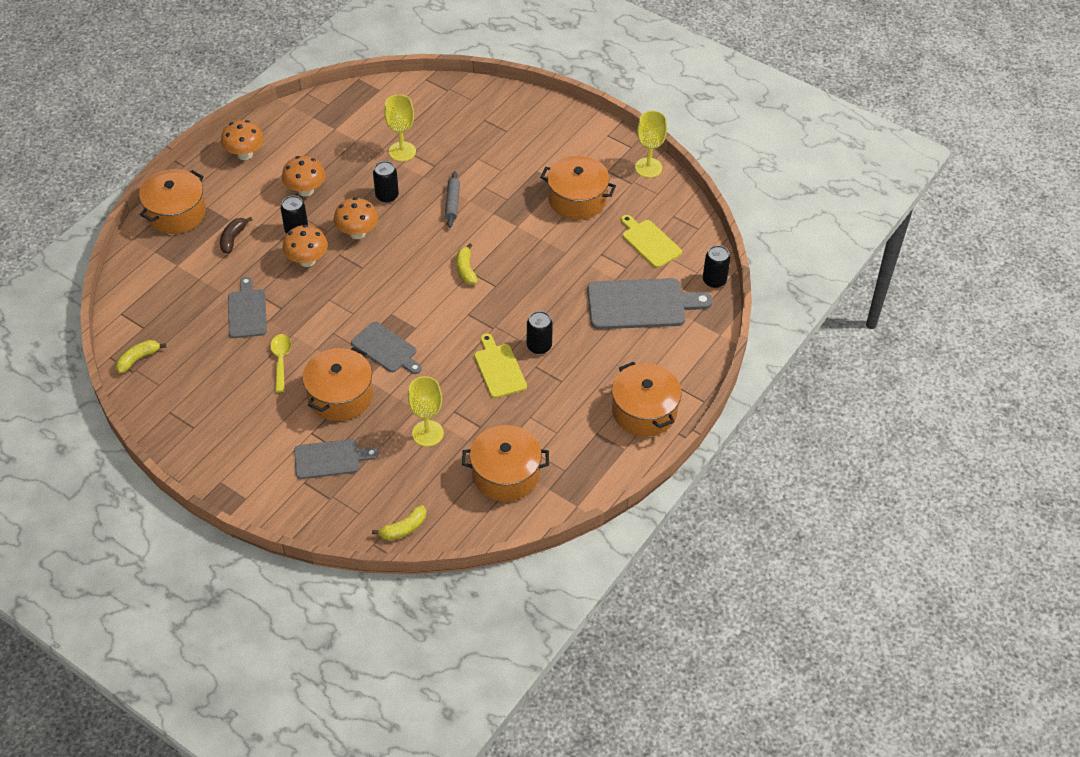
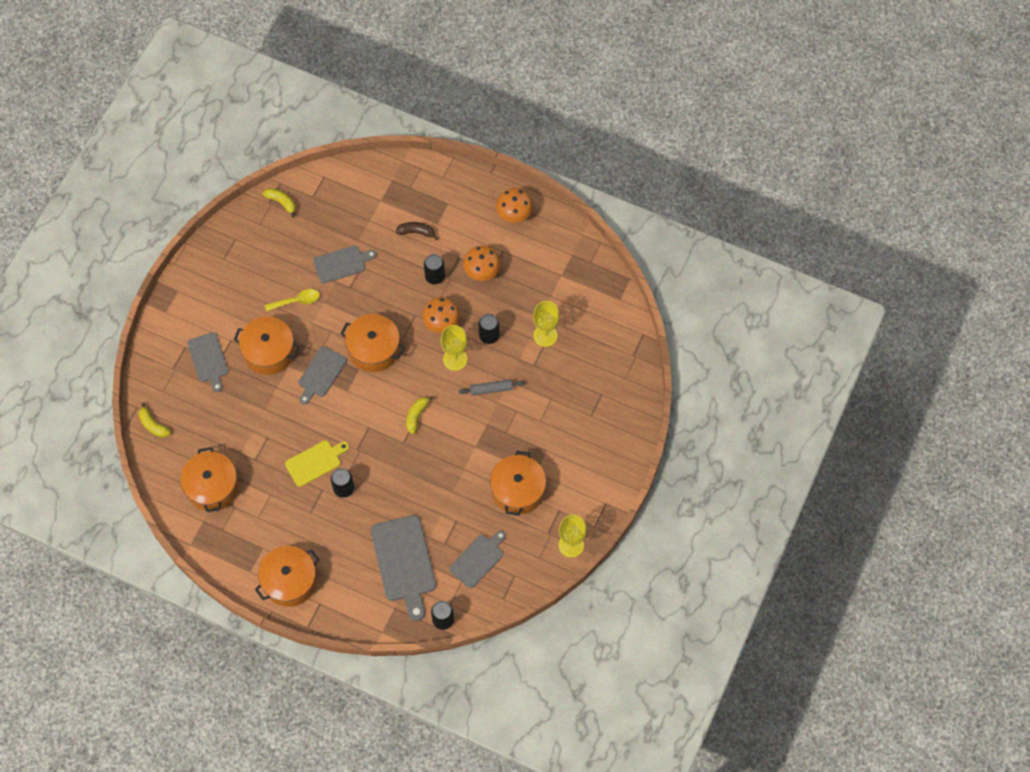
camera: 80 degrees right, 15 degrees up
(176, 213) = (436, 183): orange pot -> orange pot (374, 349)
(307, 260) = (403, 293): orange mushroom -> none
(427, 433) = (242, 422): yellow goblet -> yellow goblet (455, 359)
(466, 270) = (416, 415): yellow banana -> yellow banana turned 45 degrees counterclockwise
(650, 242) = (478, 559): yellow cutting board -> grey cutting board

